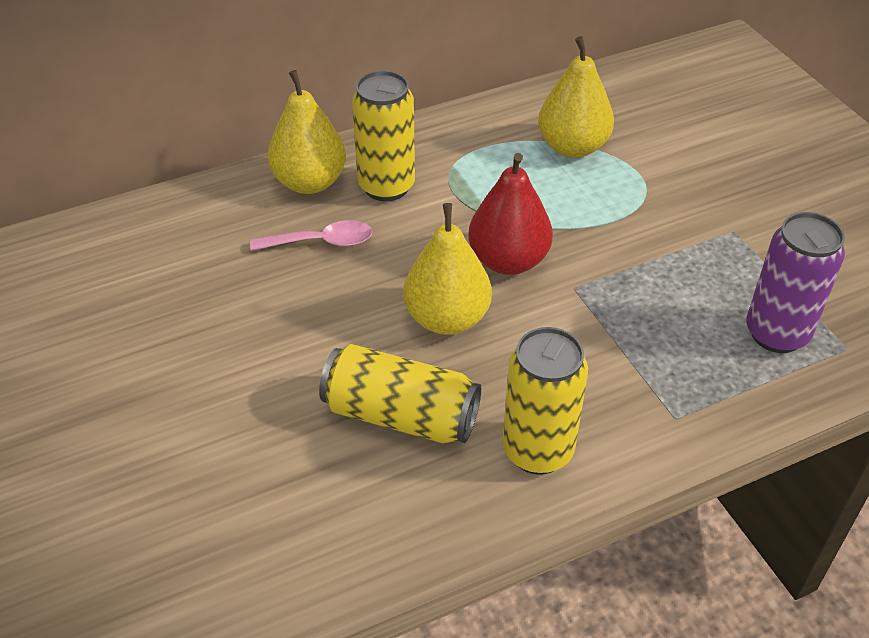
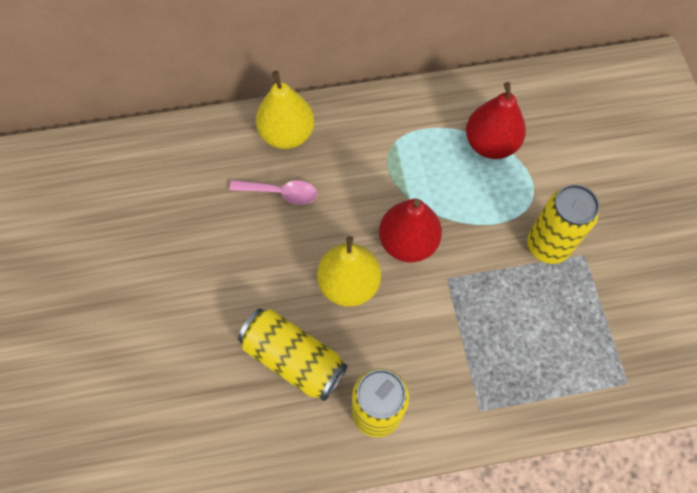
camera: 15 degrees right, 20 degrees up
(386, 186) = (341, 151): yellow can -> yellow can (547, 245)
(572, 147) = (490, 144): yellow pear -> red pear
(776, 333) = (580, 357): purple can -> none

